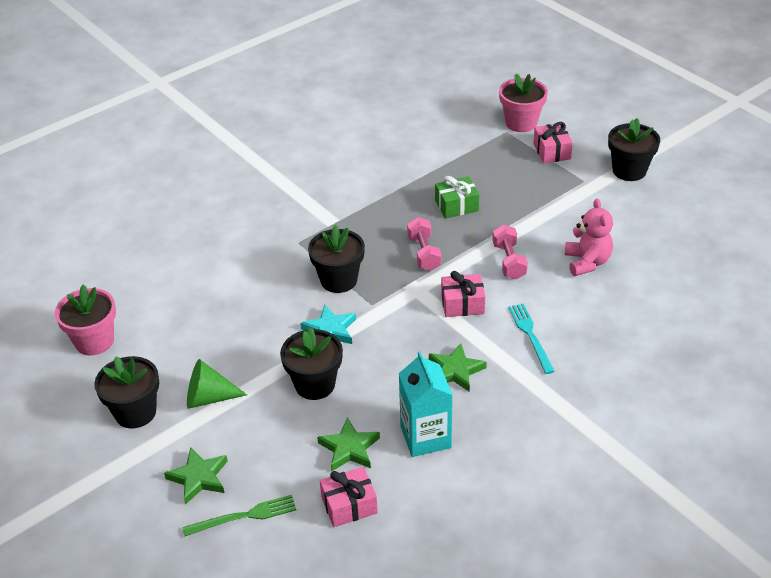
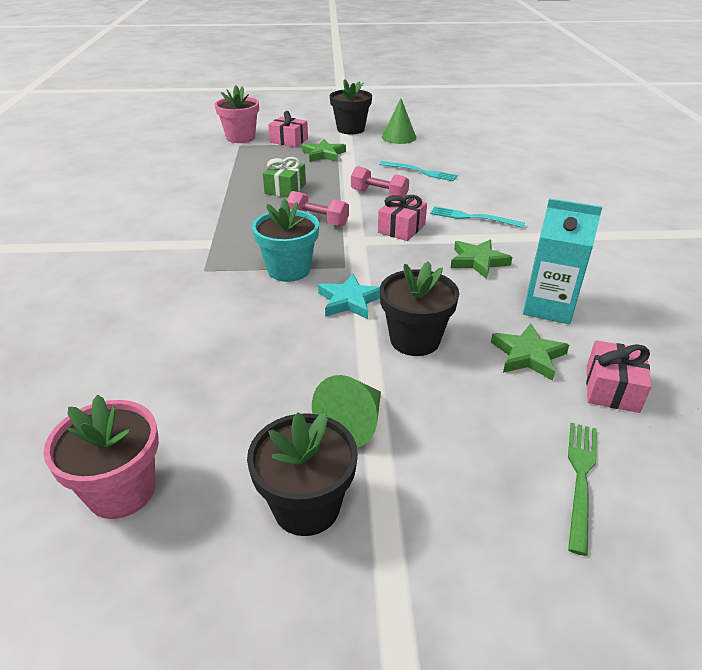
camera: 55 degrees left, 5 degrees down
(199, 477) = (483, 493): green star -> green star (323, 154)
(338, 280) = (289, 270): black flower pot -> turquoise flower pot
(587, 262) = (420, 172): pink teddy bear -> turquoise fork
(652, 209) = (399, 137): none -> green cone

